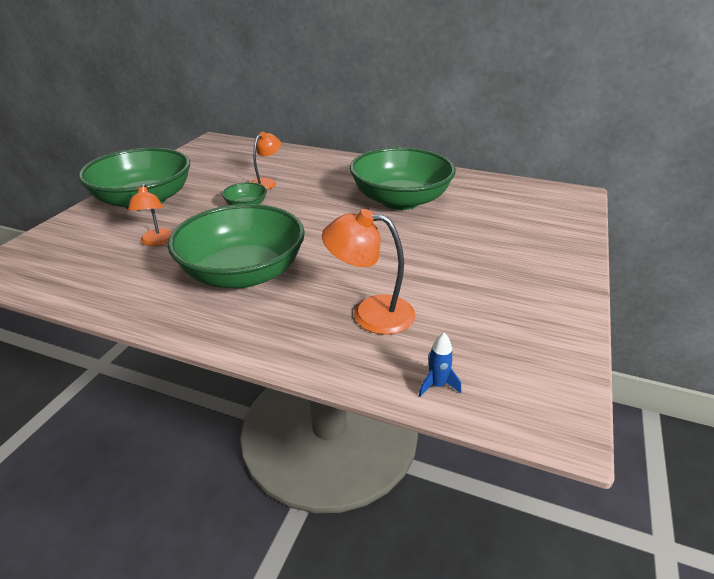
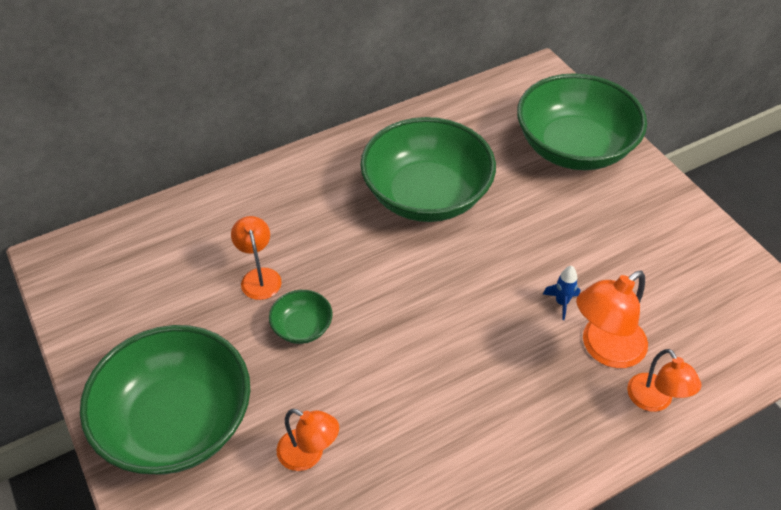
camera: 50 degrees left, 15 degrees up
(243, 273) = (454, 407): green bowl -> green bowl (574, 147)
(351, 357) = (654, 401): none -> orange lamp
(437, 385) = (726, 368): blue rocket -> blue rocket (561, 303)

